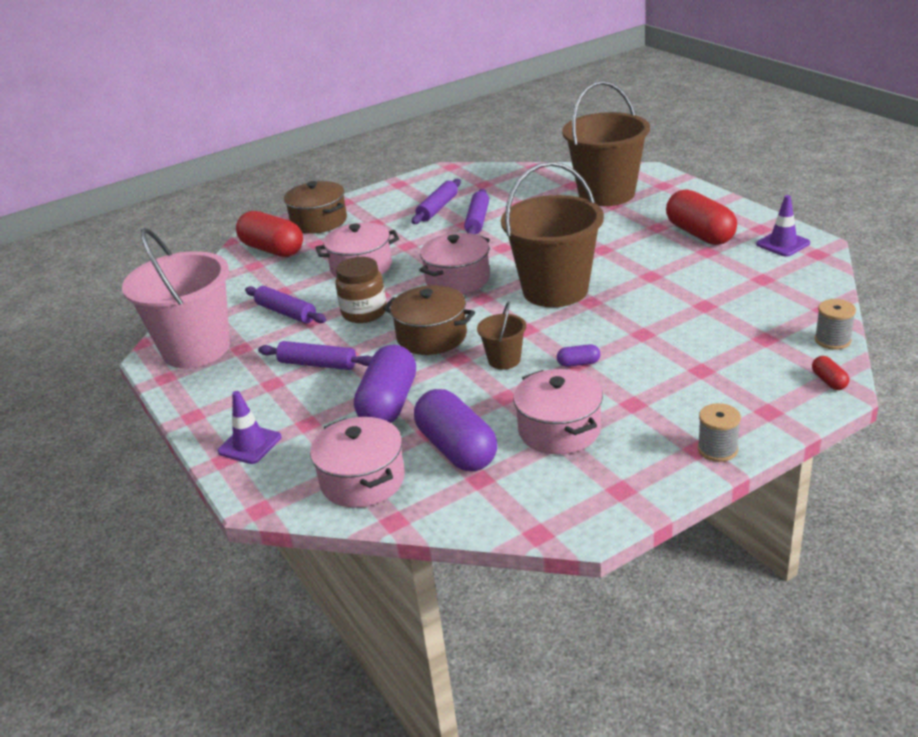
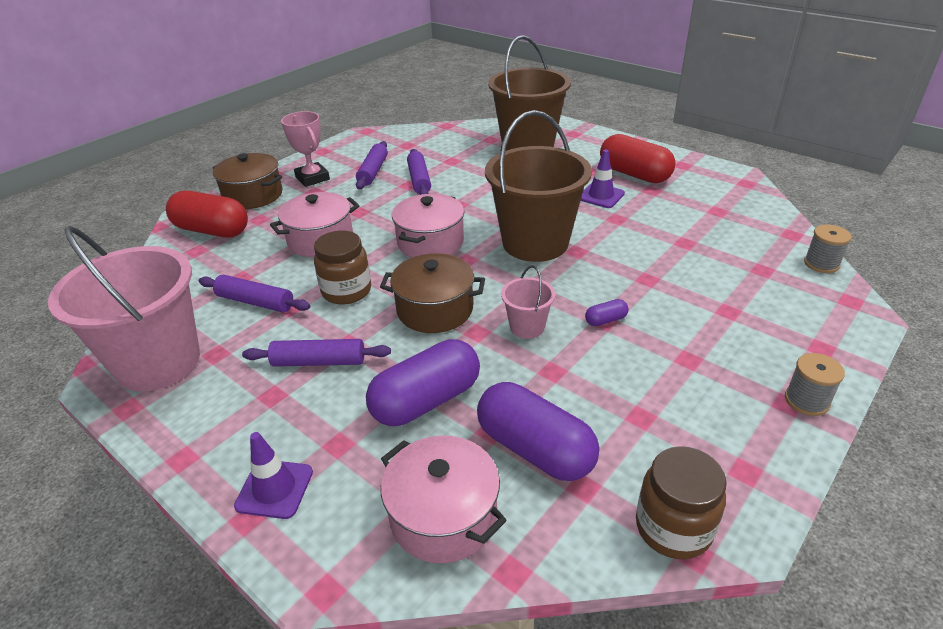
camera: 20 degrees left, 5 degrees up
(378, 210) = (312, 178): none -> pink trophy
(389, 404) = (426, 401): purple capsule -> purple capsule turned 60 degrees clockwise
(504, 360) = (527, 327): brown bucket -> pink bucket
(533, 515) = (673, 528): none -> brown jar
(559, 430) = (633, 404): pink pot -> none
(783, 244) = (711, 177): purple traffic cone -> purple traffic cone (601, 196)
(829, 381) = (850, 306): red capsule -> none

